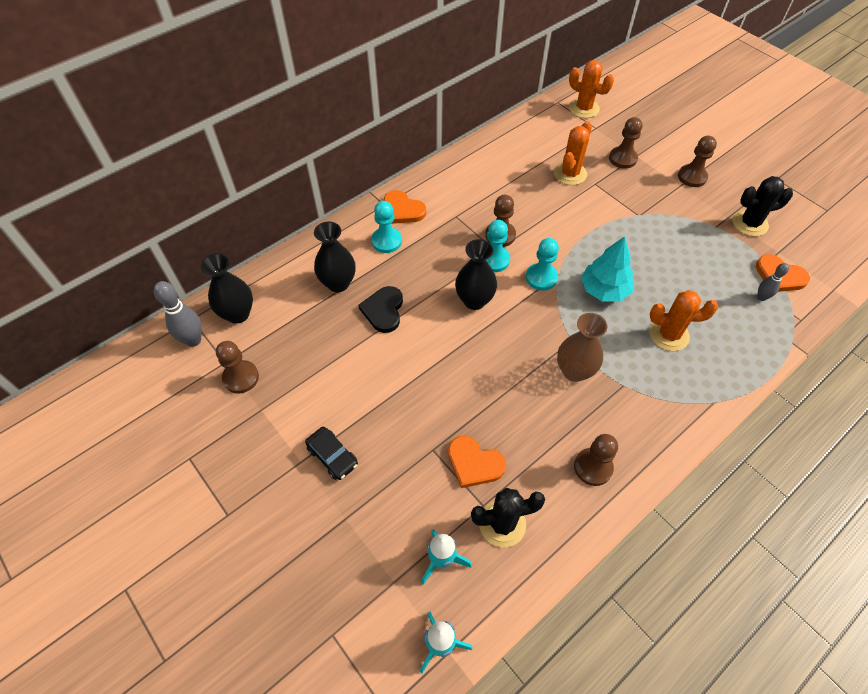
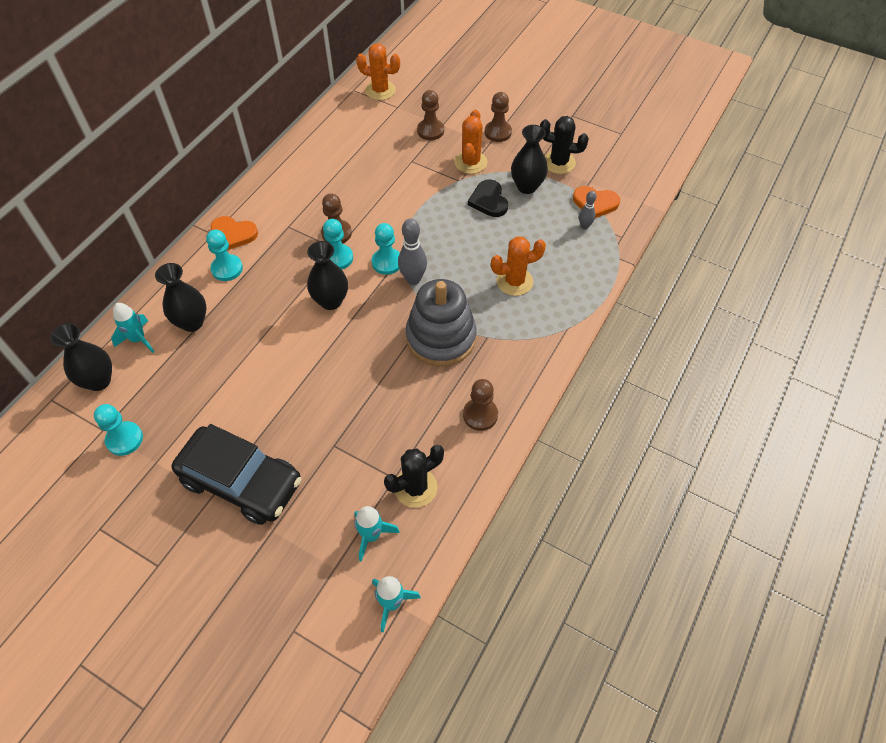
camera: 20 degrees left, 0 degrees up
(193, 340) = (61, 419): grey bowling pin -> grey bowling pin (413, 279)
(241, 377) = (124, 439): brown pawn -> turquoise pawn
(285, 285) = (138, 339): none -> turquoise rocket
(332, 456) = (241, 481): black car -> black car, size x2.22
(383, 310) = (246, 335): black heart -> black heart (489, 200)
(474, 463) = (375, 445): orange heart -> none
(570, 174) = (385, 157): orange cactus -> orange cactus (470, 162)
(574, 371) = (441, 338): brown vase -> grey stacking toy
(604, 290) = (447, 257): turquoise tree -> none
(708, 239) = (527, 186): none -> black vase
(750, 223) = (559, 163): black cactus -> black cactus turned 45 degrees clockwise

